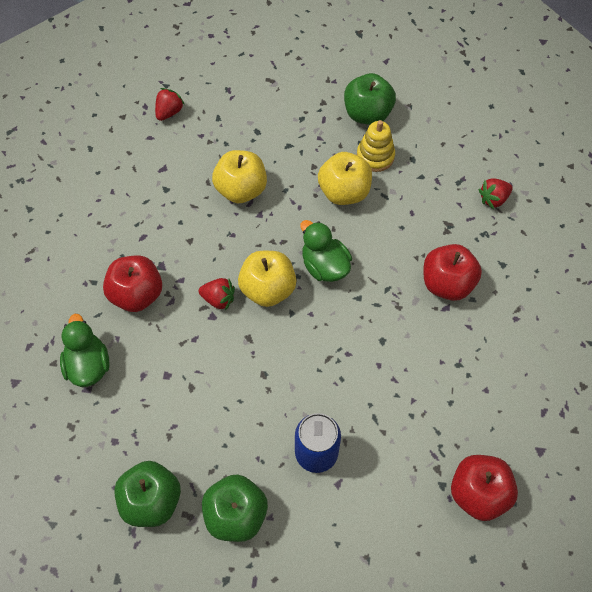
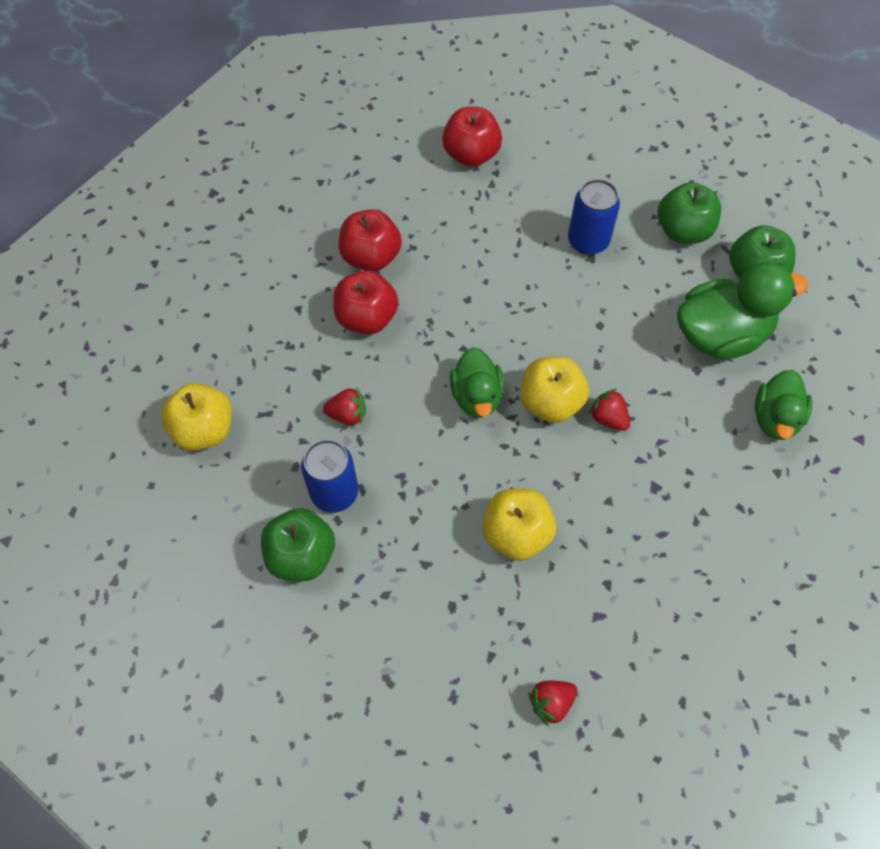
camera: 150 degrees left, 0 degrees up
(137, 294) = (695, 467): red apple -> red apple (371, 257)
(159, 418) = (721, 335): none -> green duck
(344, 192) = (400, 468): yellow apple -> yellow apple (204, 430)
(375, 156) = (334, 492): yellow stacking toy -> blue can
(493, 199) = (249, 375): red strawberry -> red strawberry (347, 414)

